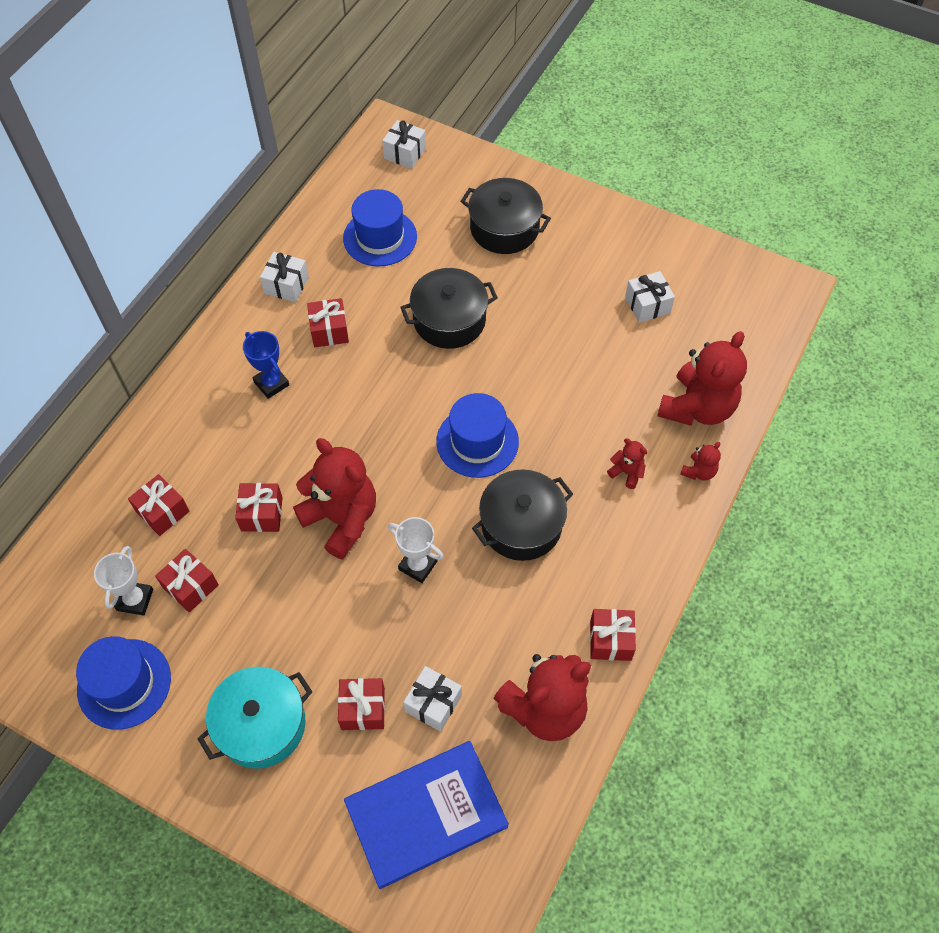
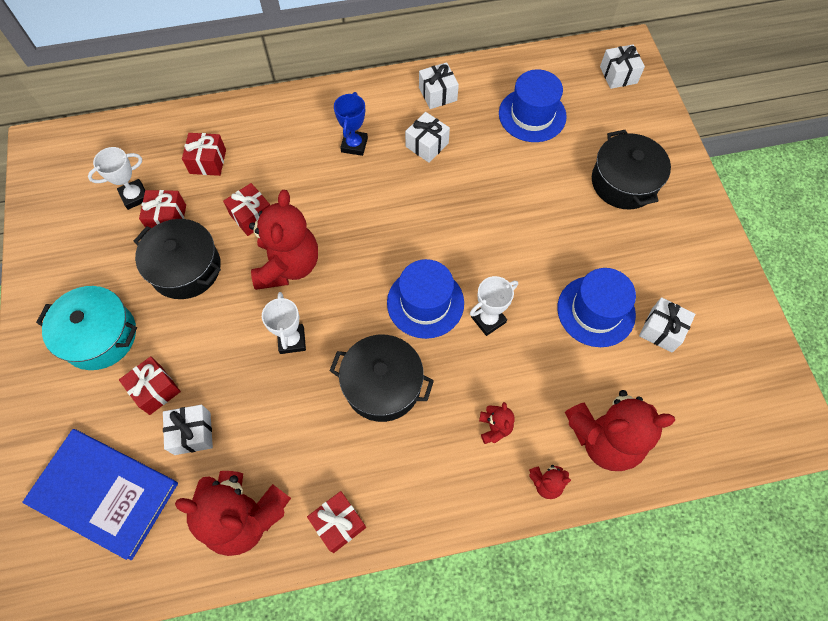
camera: 50 degrees right, 5 degrees up
(124, 683) = (73, 236): blue hat -> blue hat (596, 311)
(329, 331) = (427, 145): red gift -> white gift
(449, 320) = (508, 208): black pot -> black pot (186, 268)
(534, 409) = (488, 319): none -> white trophy

